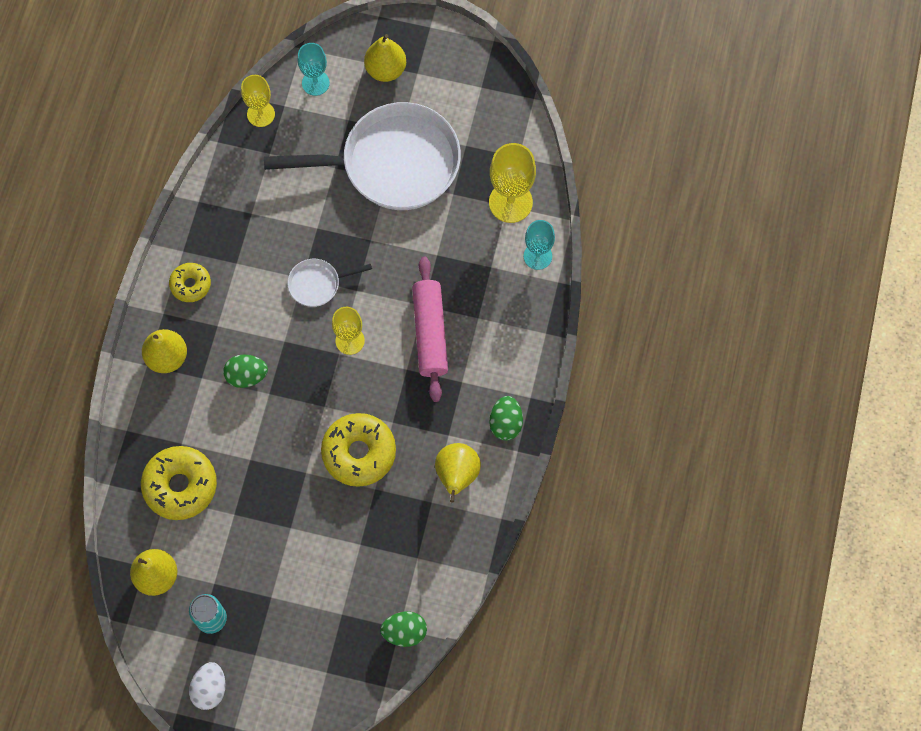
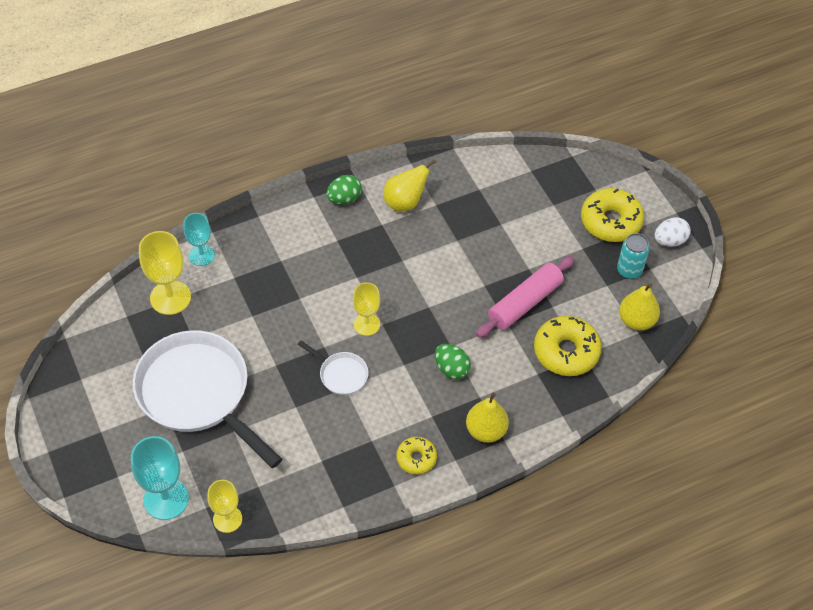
camera: 130 degrees left, 15 degrees down
(315, 83) = (166, 499): turquoise goblet -> turquoise goblet, size x1.55
(359, 453) = (442, 265): yellow donut -> yellow donut (610, 221)
(386, 70) = (114, 456): yellow pear -> none
(404, 632) = (530, 166): green egg -> none
(430, 333) = (317, 281): pink rolling pin -> pink rolling pin (525, 303)

